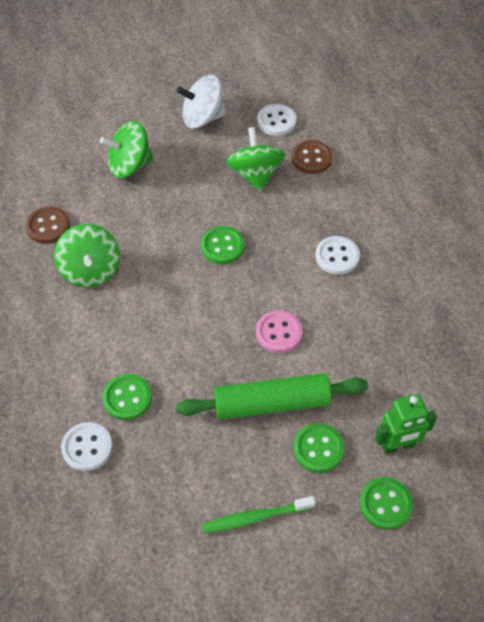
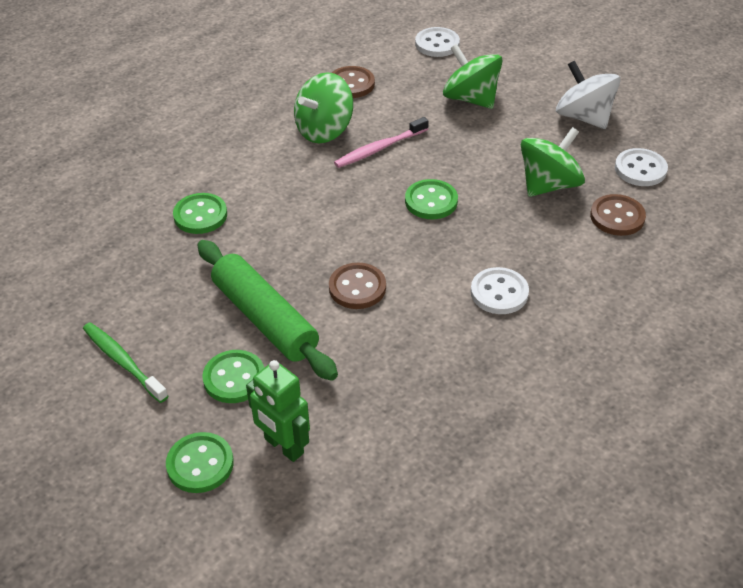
camera: 60 degrees right, 10 degrees down
(87, 447) = (131, 213): white button -> white button (437, 44)
(141, 247) = (379, 148): none -> pink toothbrush
(278, 333) = (357, 288): pink button -> brown button

